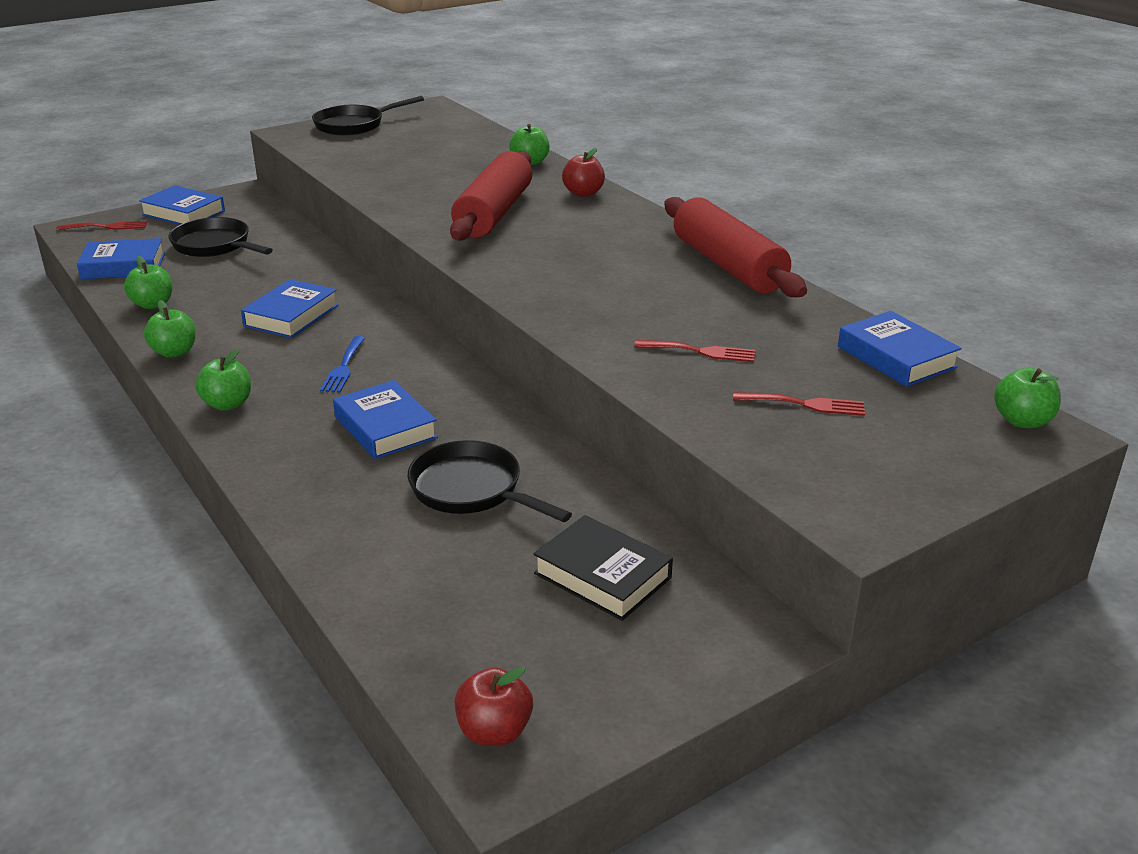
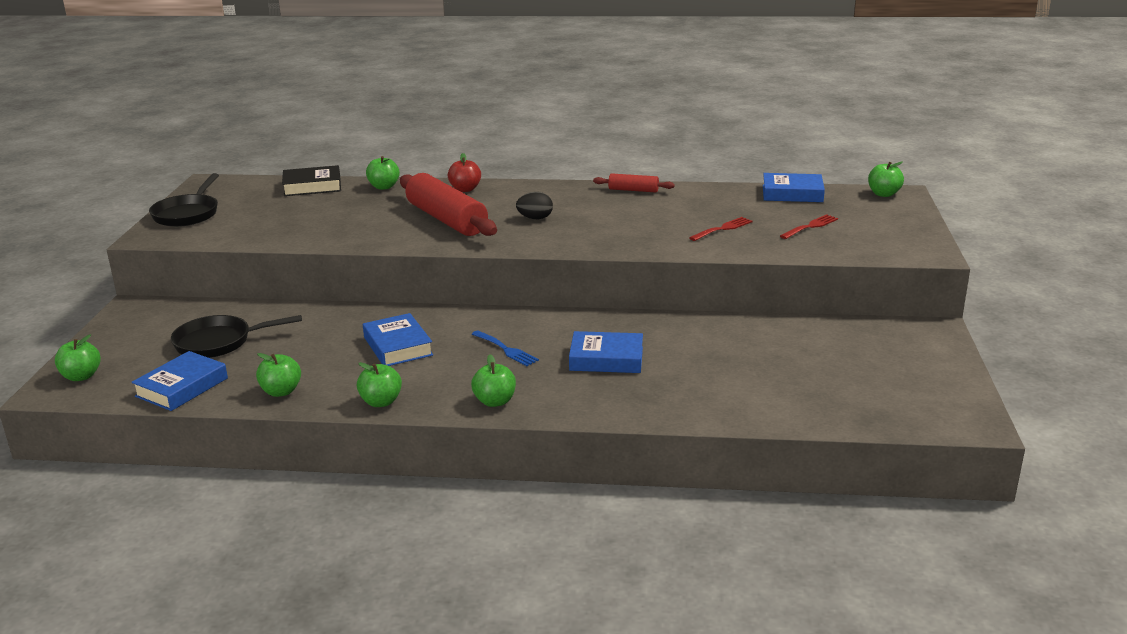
camera: 50 degrees left, 5 degrees down
(107, 227) = (81, 376): red fork -> green apple
(183, 213) = (124, 339): blue book -> none
(471, 490) = (714, 355): black pan -> none
(494, 731) = (941, 417): red apple -> none
(562, 248) = (535, 218): none -> black egg
(602, 575) = (841, 348): black book -> black book (312, 186)
(728, 265) = (633, 190): red rolling pin -> red rolling pin, size x0.48

